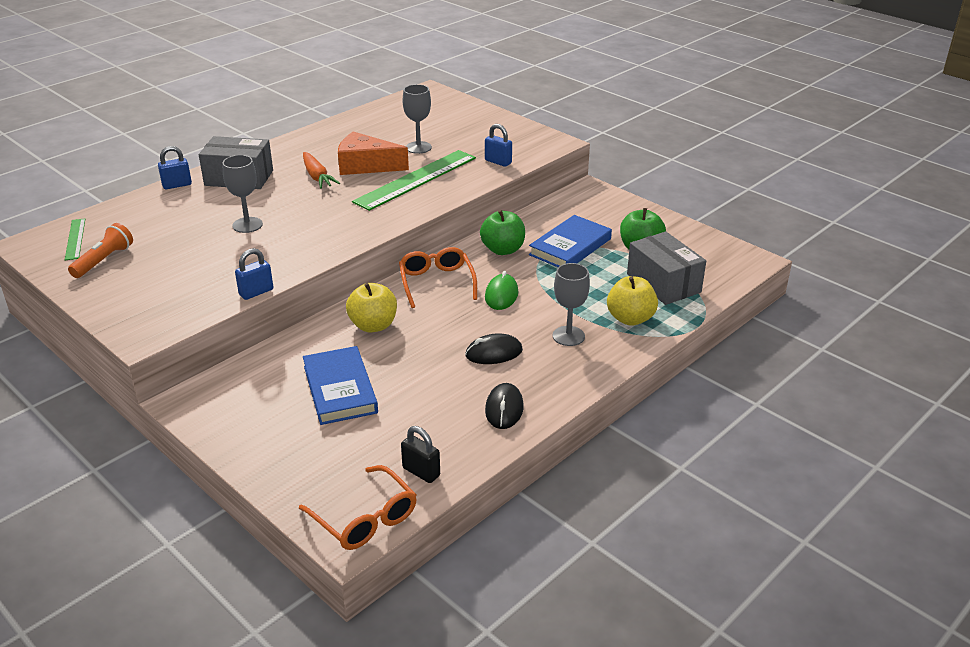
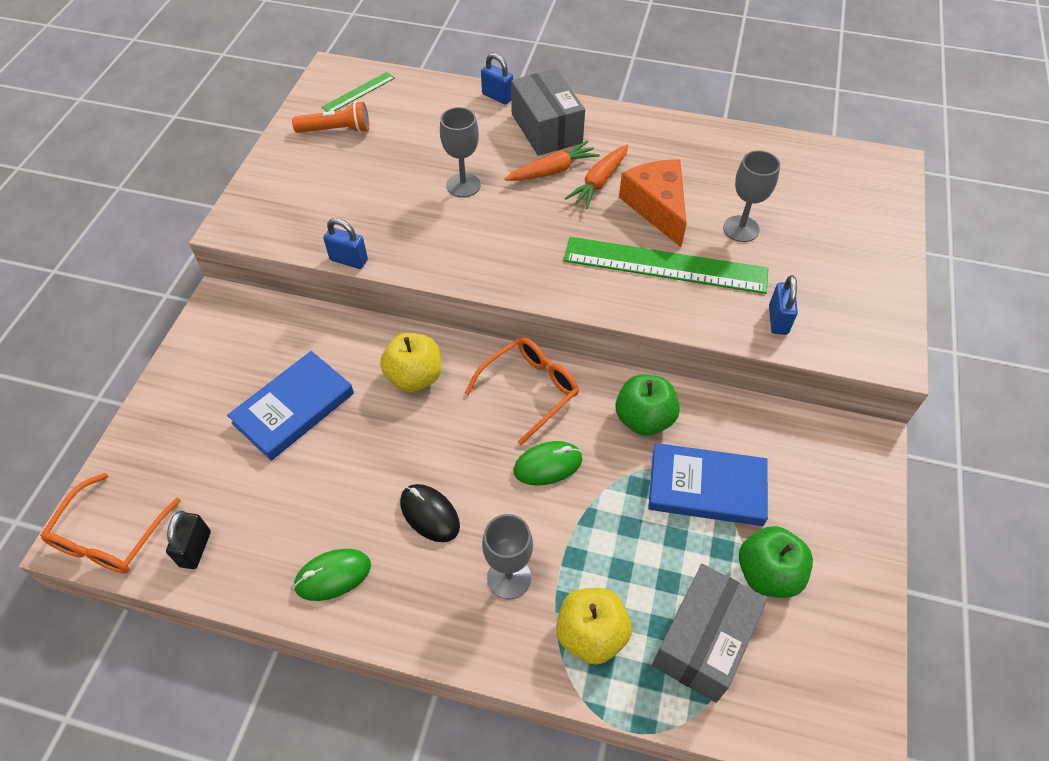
camera: 60 degrees right, 20 degrees up
(283, 188) = (552, 170): none -> orange carrot
(504, 409) = (333, 576): black mouse -> green mouse

